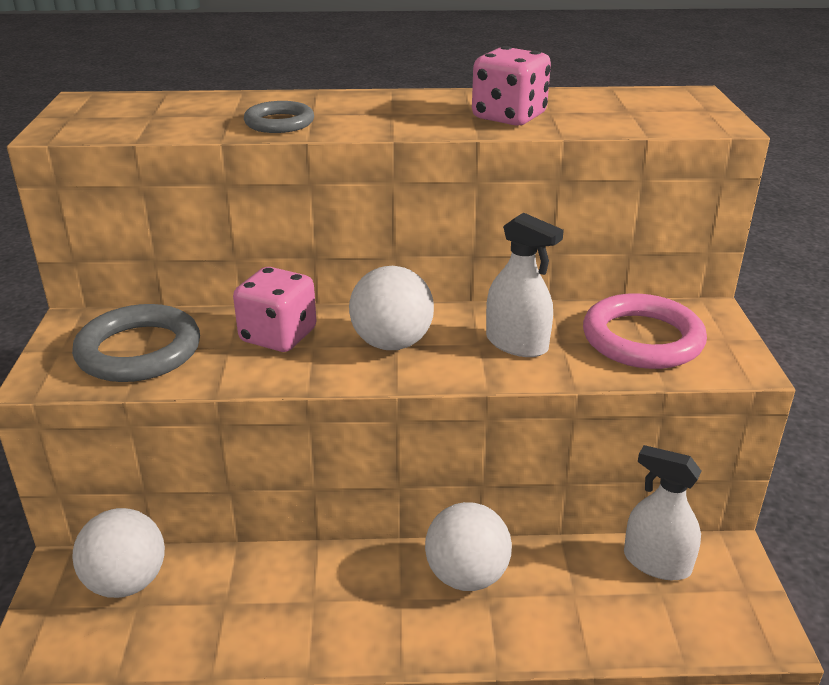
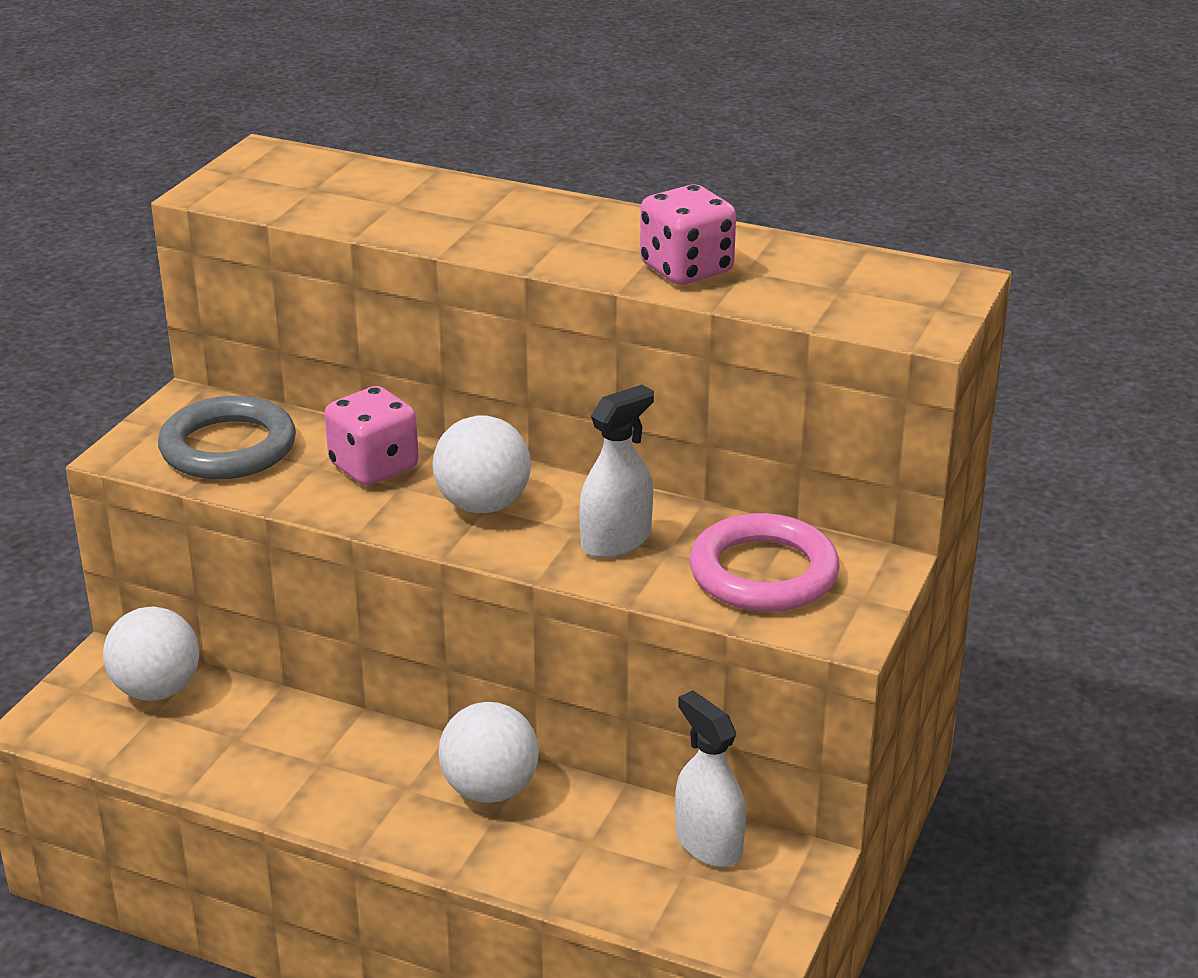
camera: 25 degrees right, 0 degrees up
(279, 123) = (431, 226): grey ring -> none
(516, 343) = (616, 540): white spray bottle -> white spray bottle turned 105 degrees counterclockwise

